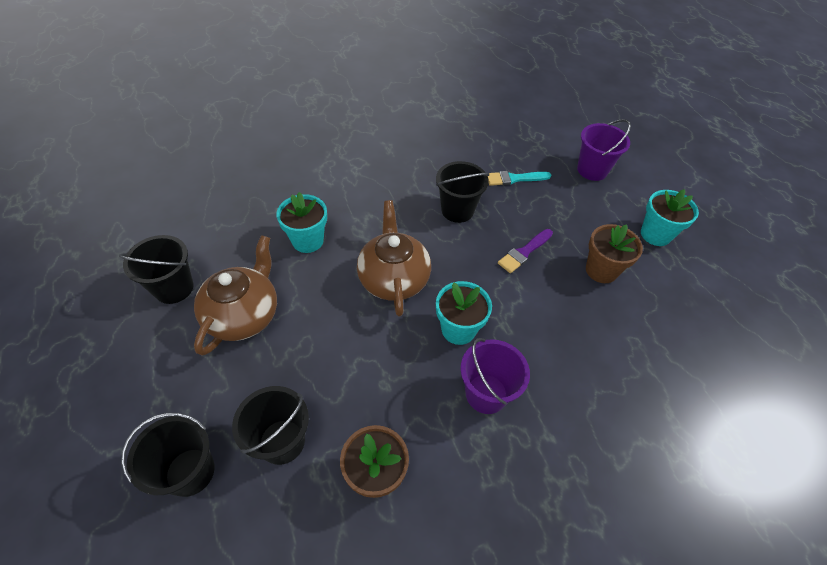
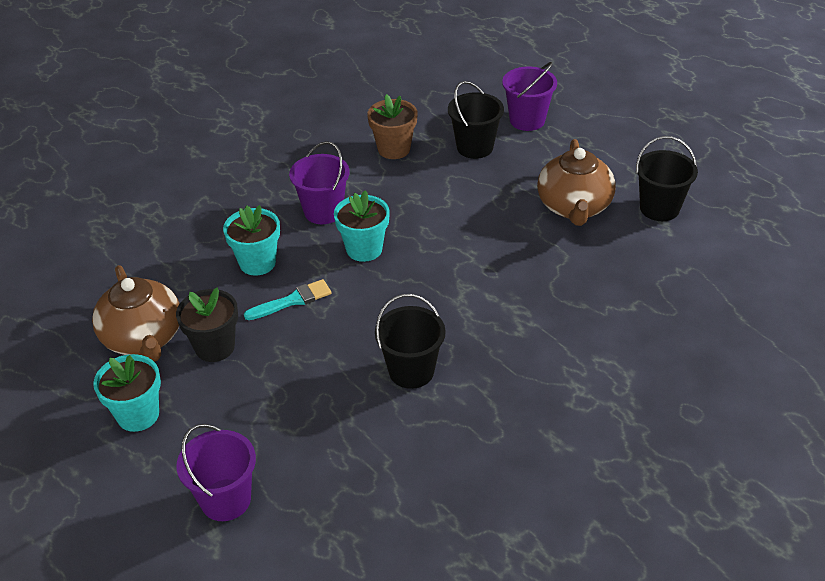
camera: 165 degrees right, 10 degrees down
(190, 472) = (527, 120): black bucket -> purple bucket
(308, 241) = (568, 284): turquoise flower pot -> turquoise flower pot (257, 263)
(393, 278) = (451, 274): brown teapot -> brown teapot (143, 338)
(514, 179) = (346, 445): turquoise brush -> turquoise brush (292, 301)
(524, 252) = (311, 342): purple brush -> none
(601, 270) = (215, 347): brown flower pot -> black flower pot

